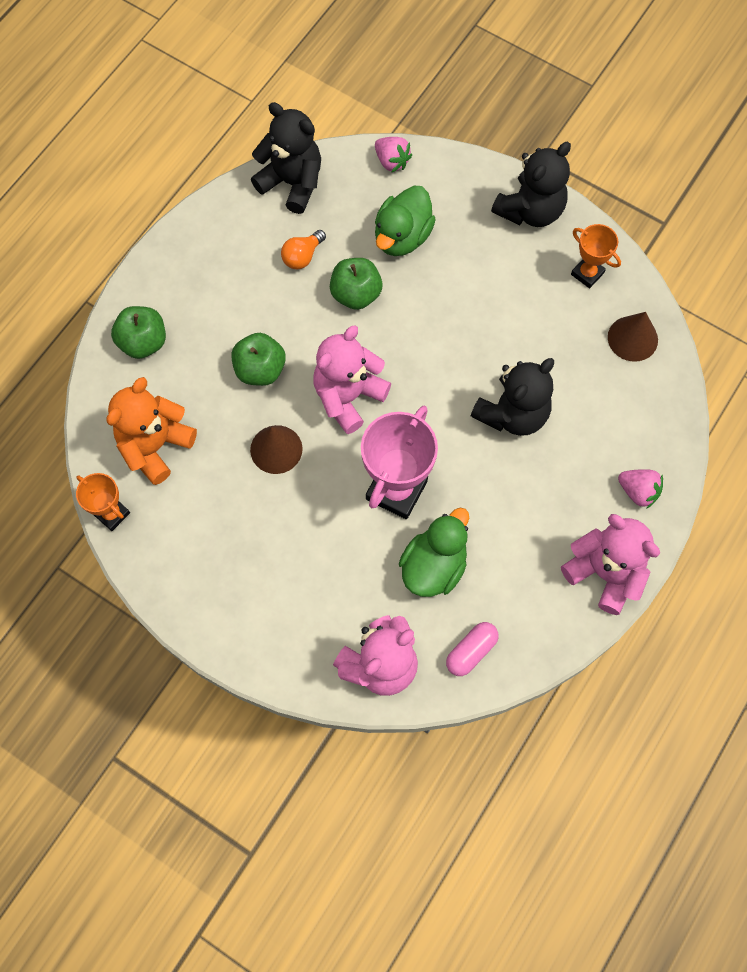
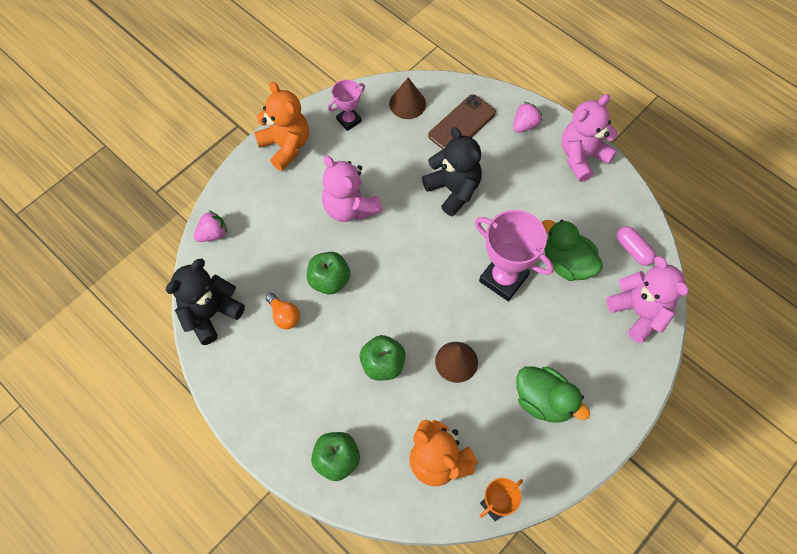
camera: 80 degrees left, 5 degrees down
(348, 396) = (419, 300): pink teddy bear -> pink teddy bear (350, 207)
(402, 237) = (285, 238): green duck -> green duck (544, 401)
(530, 210) = (286, 146): black teddy bear -> orange teddy bear
(587, 273) = (349, 120): orange trophy -> pink trophy
(617, 410) = (462, 124): none -> brown phone

